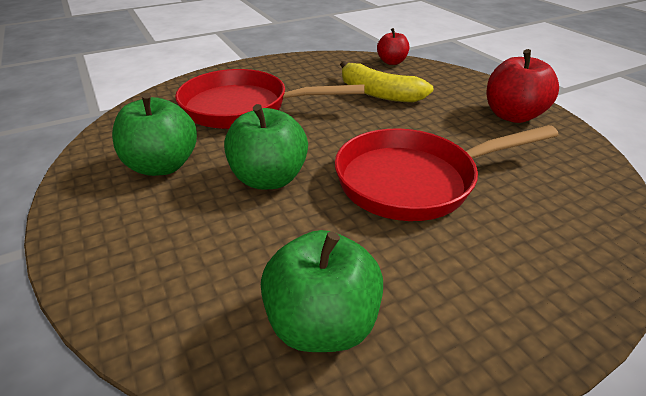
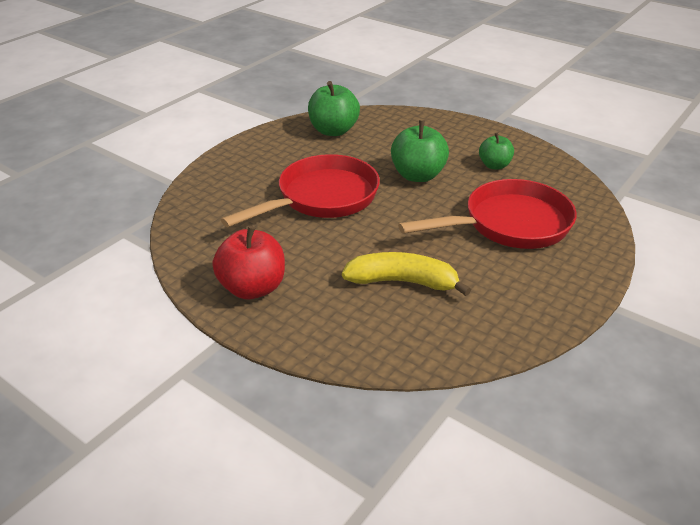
camera: 155 degrees right, 0 degrees up
(162, 166) = (494, 165): green apple -> green apple, size x0.62
(392, 62) = (428, 354): red apple -> none

